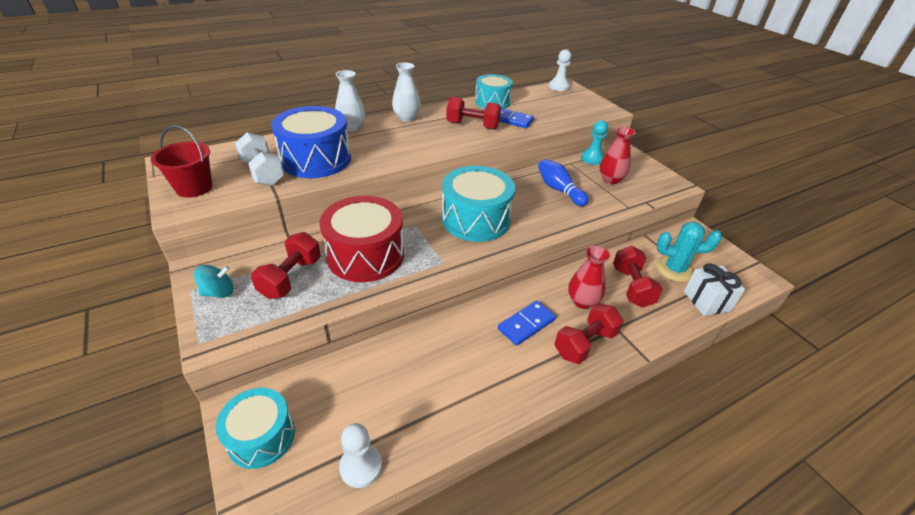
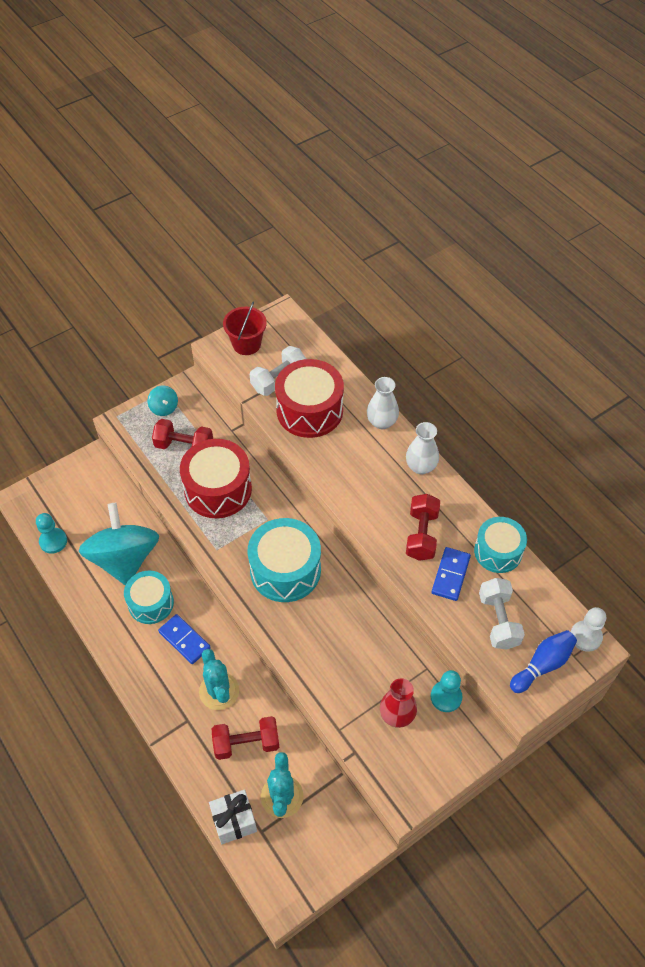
camera: 85 degrees right, 15 degrees up
(261, 436) = (73, 481): turquoise drum -> turquoise drum (151, 603)
(316, 159) = (309, 410): blue drum -> red drum
(361, 466) = (53, 541): white pawn -> turquoise pawn
(412, 376) = (124, 559): none -> turquoise spinning top
(548, 109) = (498, 620): none -> white dumbbell
(559, 190) = (358, 652): blue bowling pin -> blue bowling pin (542, 665)
(582, 301) = (219, 691): red vase -> turquoise cactus
(585, 343) = (166, 689): red dumbbell -> none

